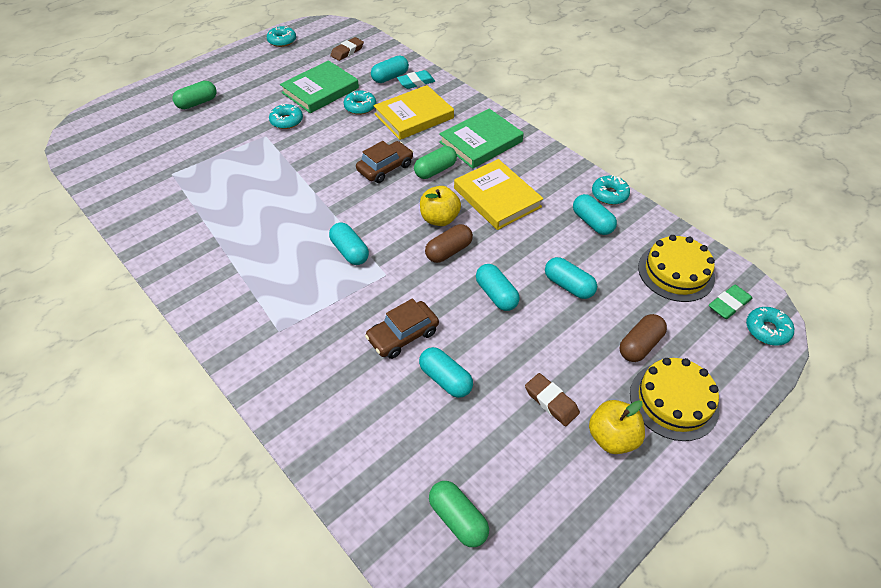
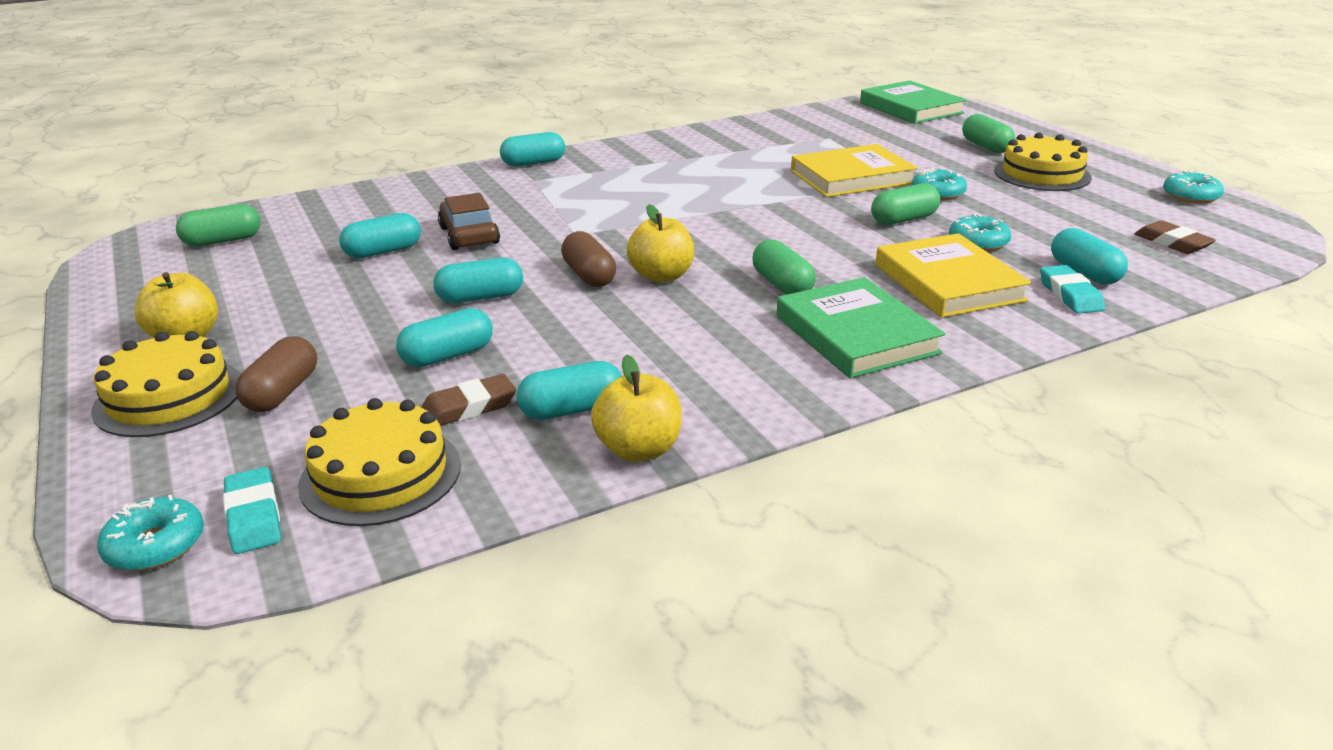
camera: 105 degrees right, 20 degrees down
(250, 84) = (1042, 174): none -> yellow cake
(320, 90) = (1028, 217): green book -> green book (911, 108)
(332, 132) = (904, 219): none -> green capsule
(350, 251) = (632, 217): turquoise capsule -> turquoise capsule (533, 163)
(385, 168) = (801, 249): brown car -> none
(497, 197) = (688, 327): yellow book -> yellow book (852, 177)
(551, 401) = (280, 307): brown eraser -> brown eraser (469, 407)
(609, 194) = (639, 450): turquoise donut -> yellow apple
(639, 345) = (282, 392): brown capsule -> brown capsule turned 45 degrees clockwise
(728, 304) = (254, 516): green eraser -> turquoise eraser

